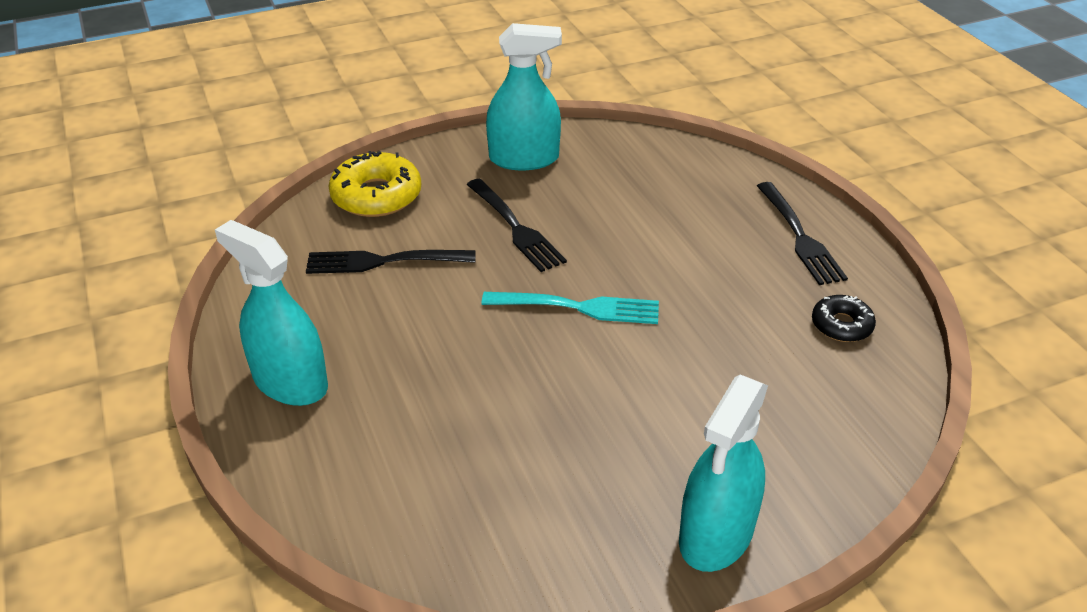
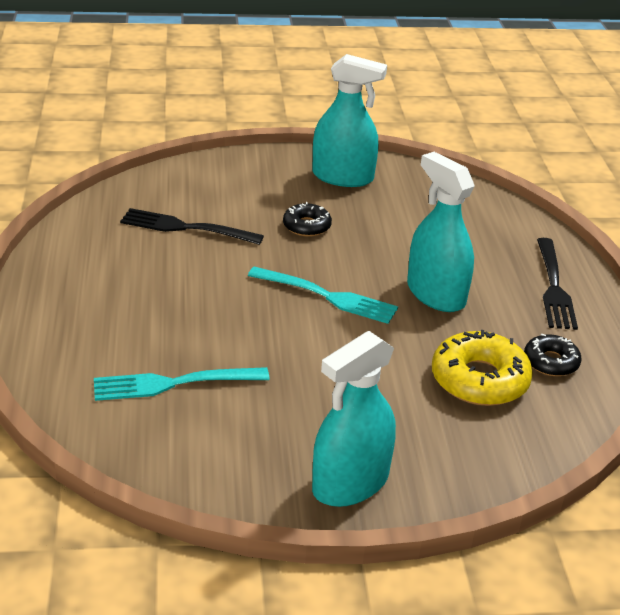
camera: 15 degrees right, 5 degrees down
(290, 382) = (70, 295): turquoise spray bottle -> turquoise spray bottle (435, 294)
(376, 196) = (205, 179): yellow donut -> yellow donut (479, 380)
(465, 464) = (175, 383): none -> turquoise fork
(515, 227) = (306, 226): black fork -> black donut

